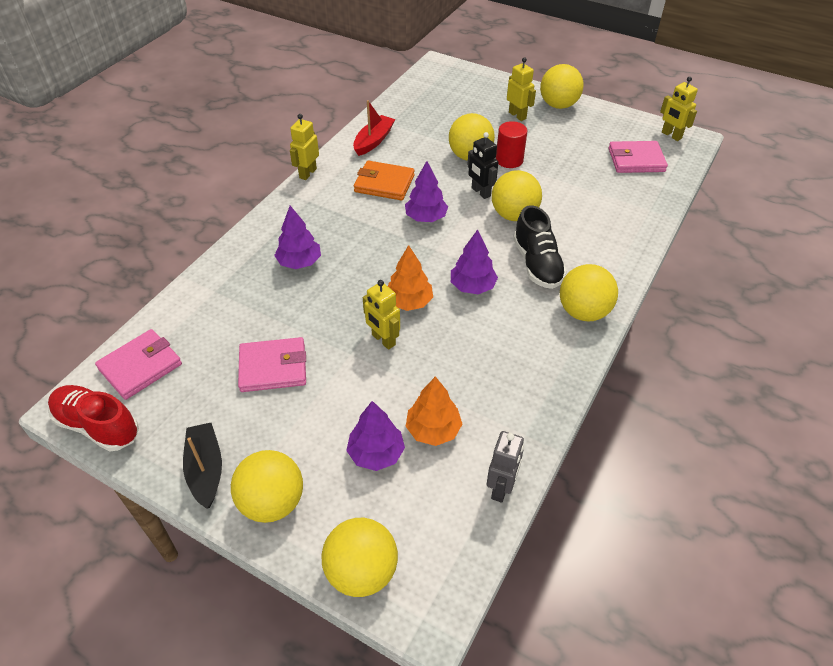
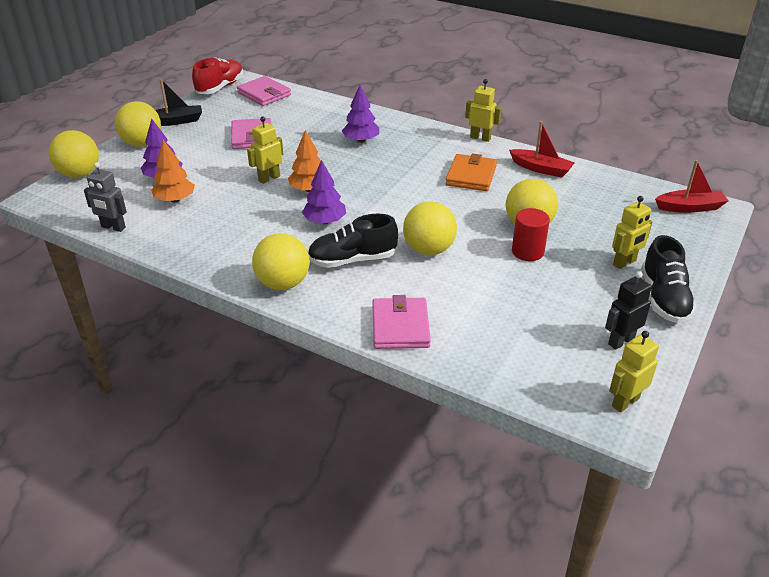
camera: 90 degrees right, 10 degrees down
(426, 217) = (421, 198): purple tree -> none
(438, 76) = (690, 207): none -> red boat
(480, 192) = (465, 230): black robot -> black robot (621, 341)
(558, 105) = (664, 298): yellow ball -> black shoe
(636, 160) = (552, 356): pink wallet -> pink wallet (400, 326)

